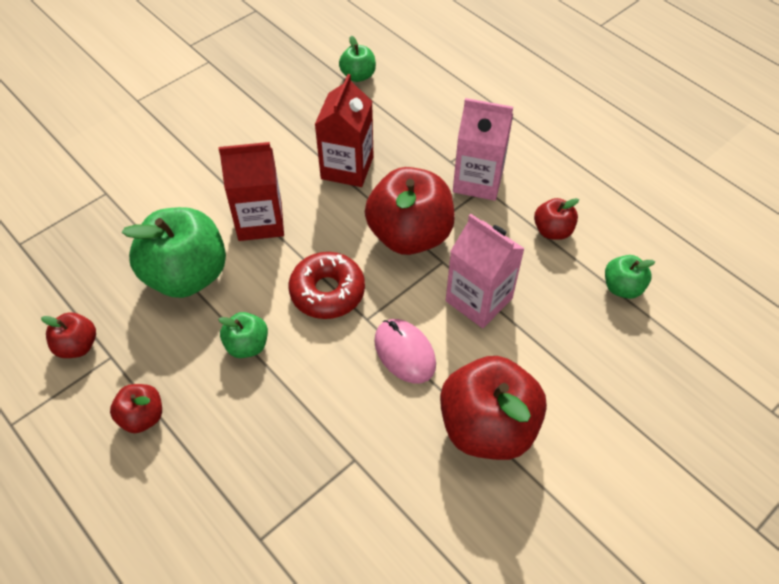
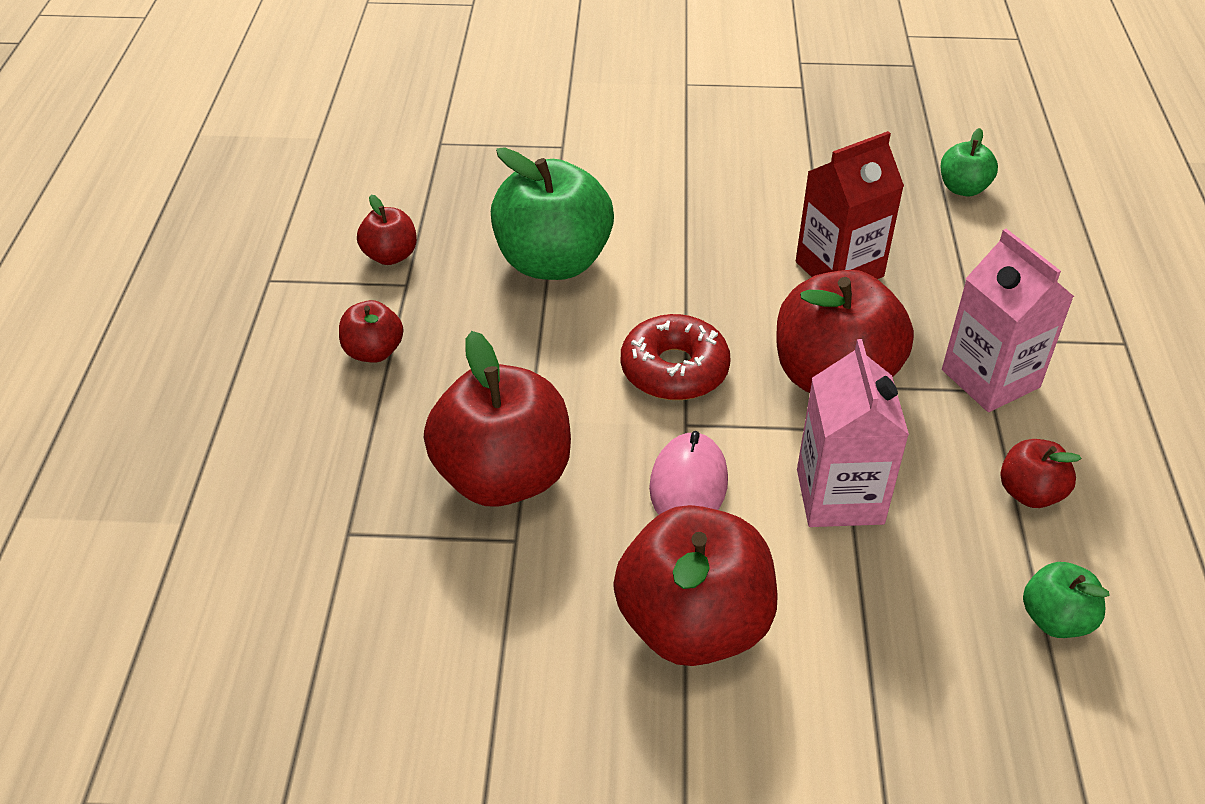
camera: 45 degrees right, 10 degrees down
(247, 345) = (536, 361): green apple -> none
(260, 221) = (682, 261): red carton -> none
(307, 430) = (503, 477): none -> red apple

